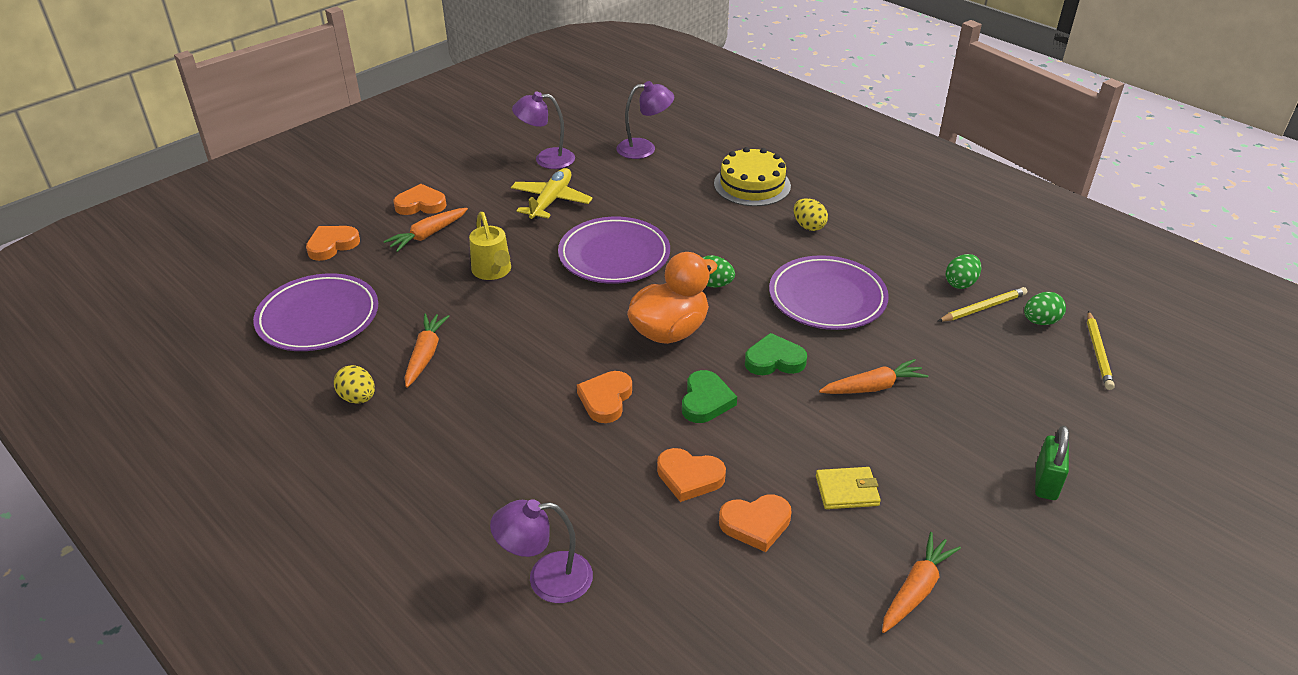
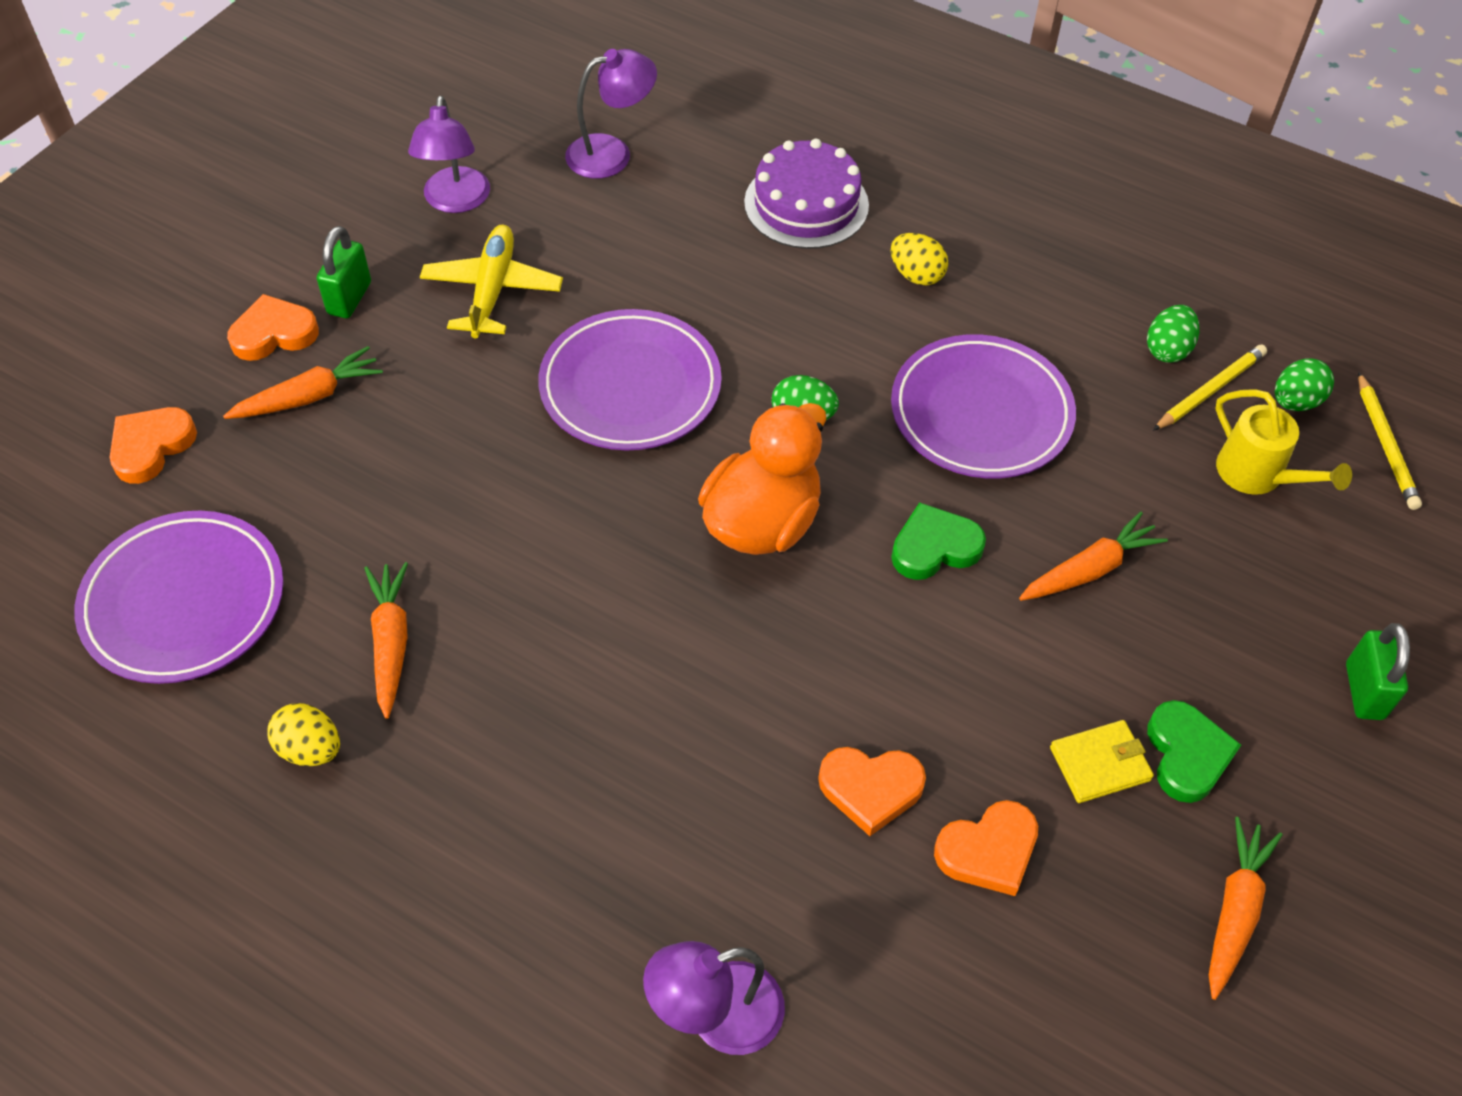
camera: 15 degrees left, 15 degrees up
(428, 235) = (309, 396): orange carrot -> orange carrot turned 150 degrees counterclockwise
(469, 194) = (349, 298): none -> green padlock
(493, 272) = (445, 454): yellow watering can -> yellow watering can (1258, 476)
(546, 159) = (455, 201): purple lamp -> purple lamp turned 75 degrees counterclockwise
(606, 399) = (703, 672): orange heart -> none
(705, 401) = (854, 644): green heart -> green heart (1187, 754)
(752, 185) = (806, 204): yellow cake -> purple cake

